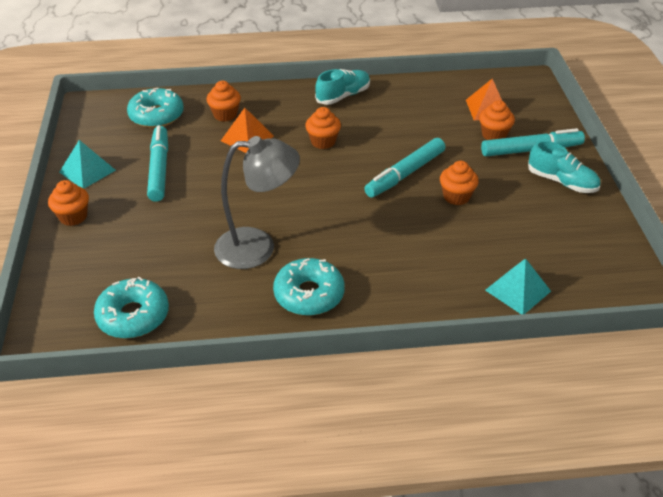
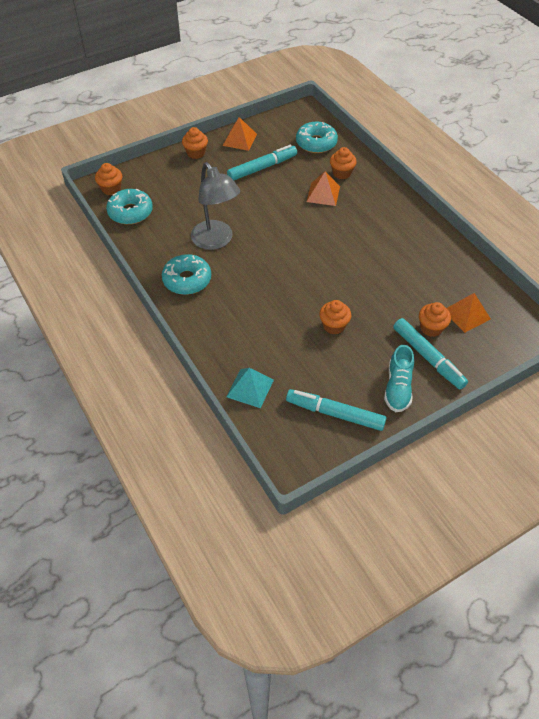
camera: 65 degrees right, 10 degrees up
(87, 171) = (240, 139): turquoise pyramid -> orange pyramid
(323, 142) = (347, 232): orange cupcake -> orange cupcake (111, 189)
(343, 96) = (413, 224): turquoise shoe -> none
(405, 174) = (341, 289): turquoise marker -> turquoise marker (335, 414)

